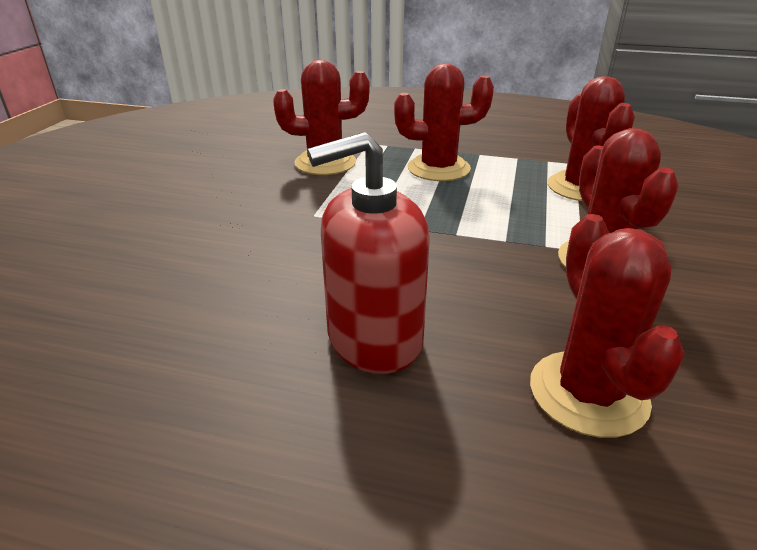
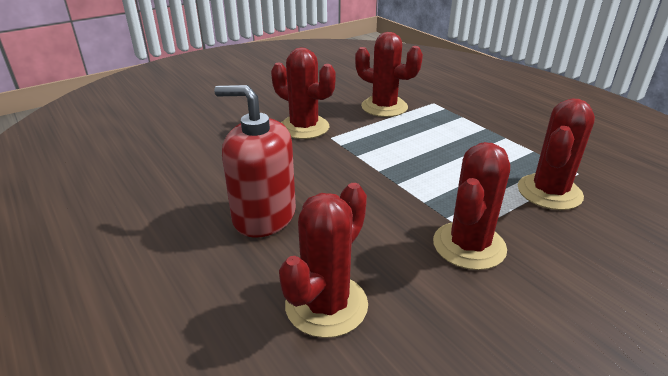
camera: 40 degrees right, 0 degrees up
(438, 168) = (455, 137): red cactus -> red cactus (304, 127)

